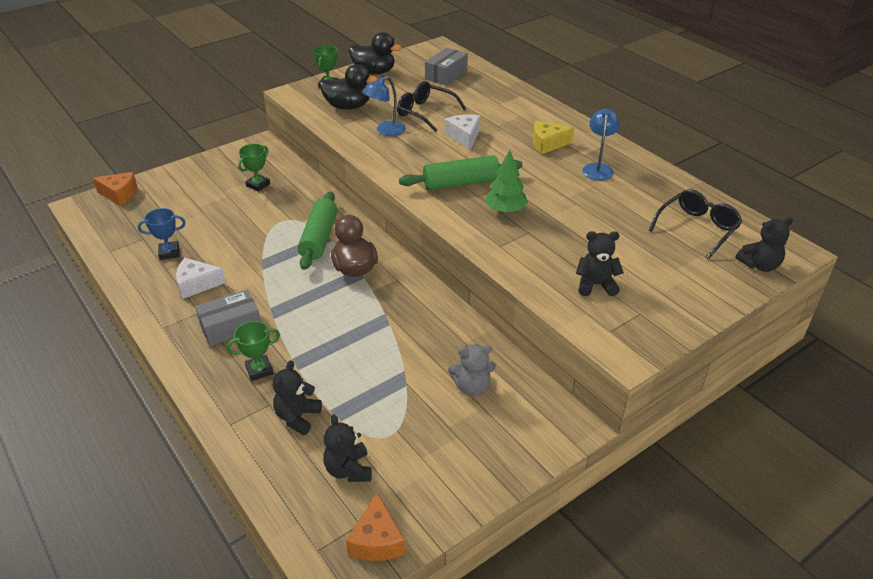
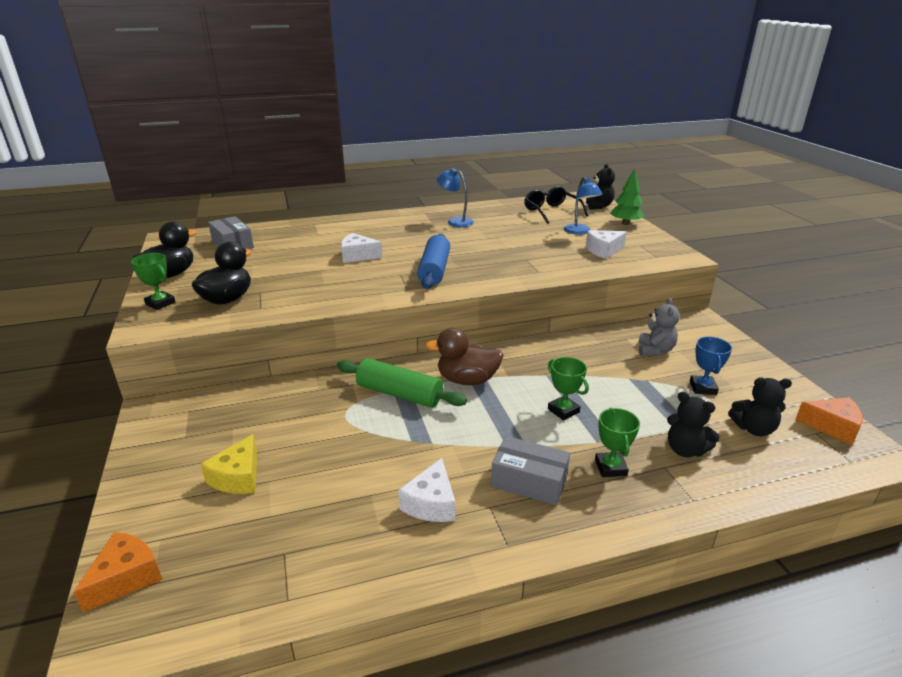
camera: 70 degrees left, 10 degrees down
(169, 252) = (341, 525): blue trophy -> blue trophy (703, 388)
(231, 327) = (529, 481): grey box -> grey box turned 60 degrees counterclockwise
(258, 185) = (249, 424): green trophy -> green trophy (563, 410)
(385, 131) = (305, 288): blue lamp -> blue lamp (579, 232)
(425, 112) = (293, 264): black glasses -> none
(461, 183) = (434, 270): green rolling pin -> blue rolling pin
(505, 210) = (489, 261): green tree -> green tree (625, 223)
(547, 144) = (404, 230): yellow cheese -> yellow cheese (238, 477)
(595, 285) = (603, 251): black teddy bear -> white cheese

